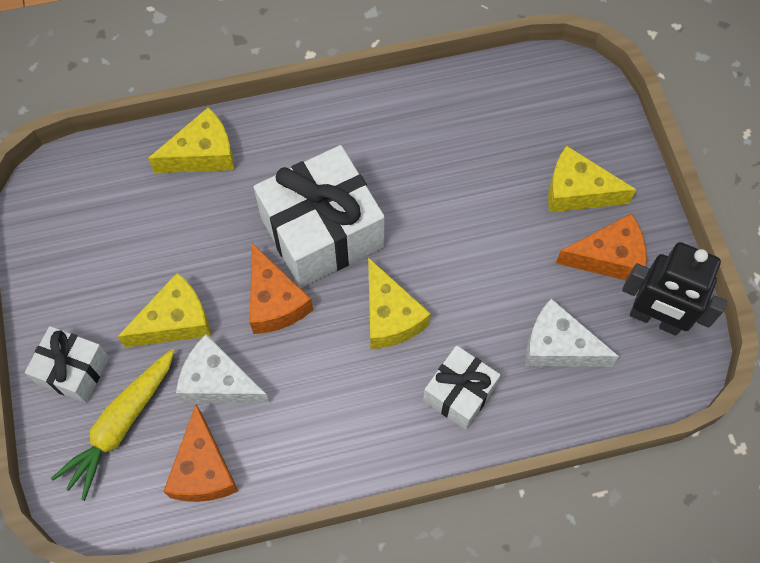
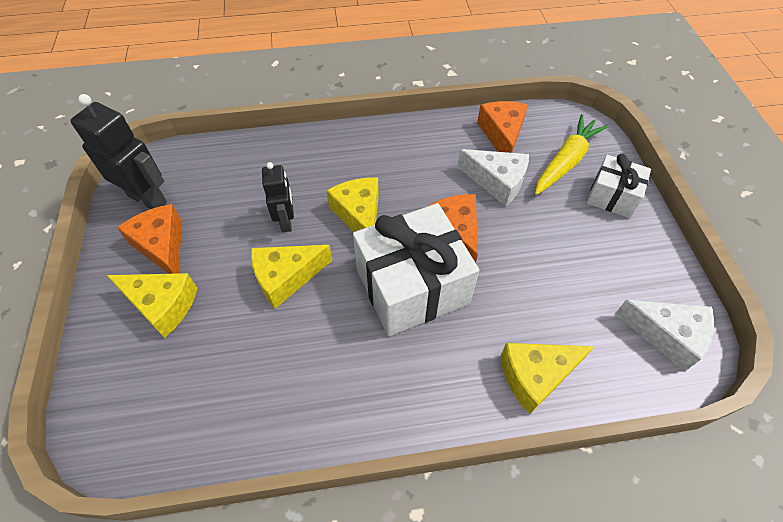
camera: 175 degrees left, 10 degrees down
(175, 321) = (537, 224): yellow cheese -> yellow cheese (286, 278)
(459, 393) = (316, 163): white gift -> none
(476, 300) = (286, 221): none -> black robot
(558, 346) = (232, 186): white cheese -> white cheese (667, 335)
(608, 257) = (162, 246): orange cheese -> orange cheese turned 60 degrees clockwise

